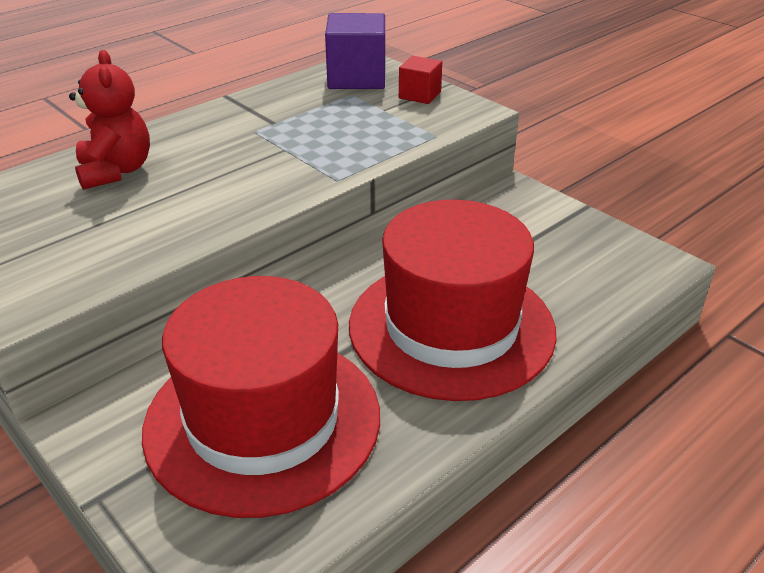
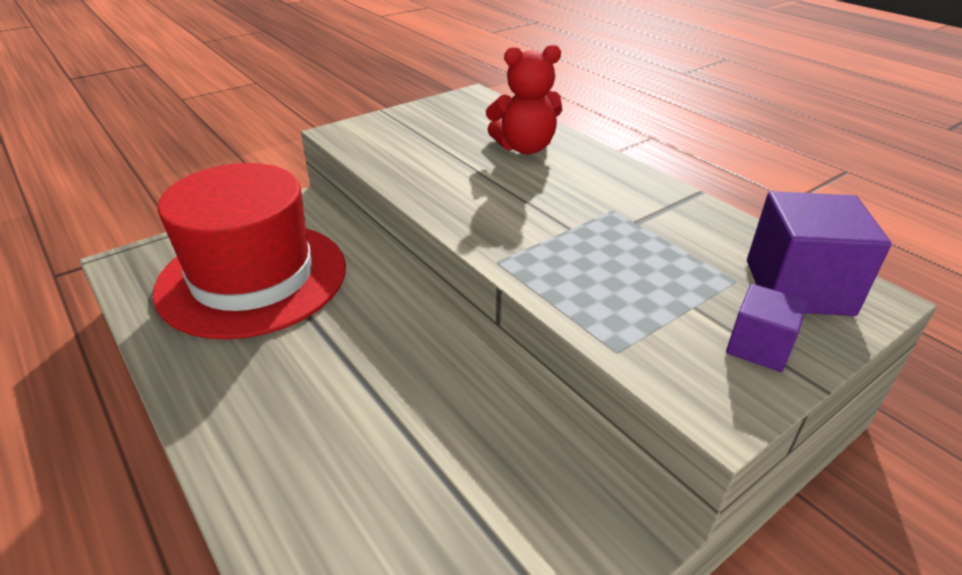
camera: 95 degrees right, 0 degrees up
(419, 95) = (758, 347): red cube -> purple cube
(451, 327) = (316, 402): red hat -> none

